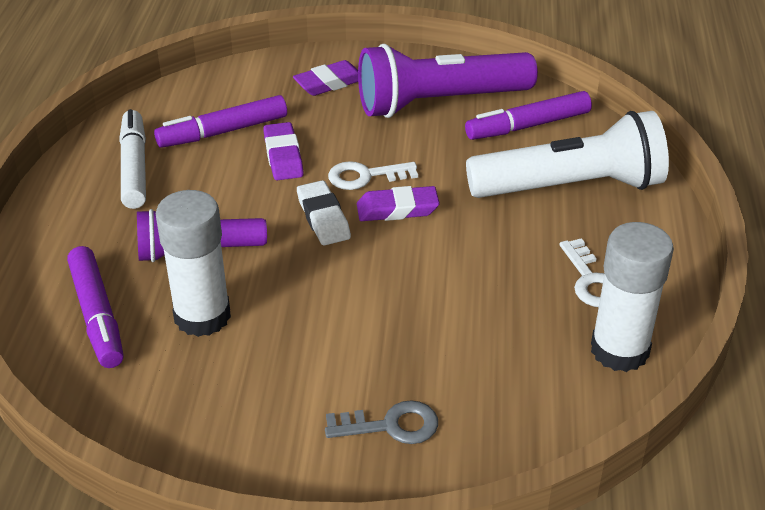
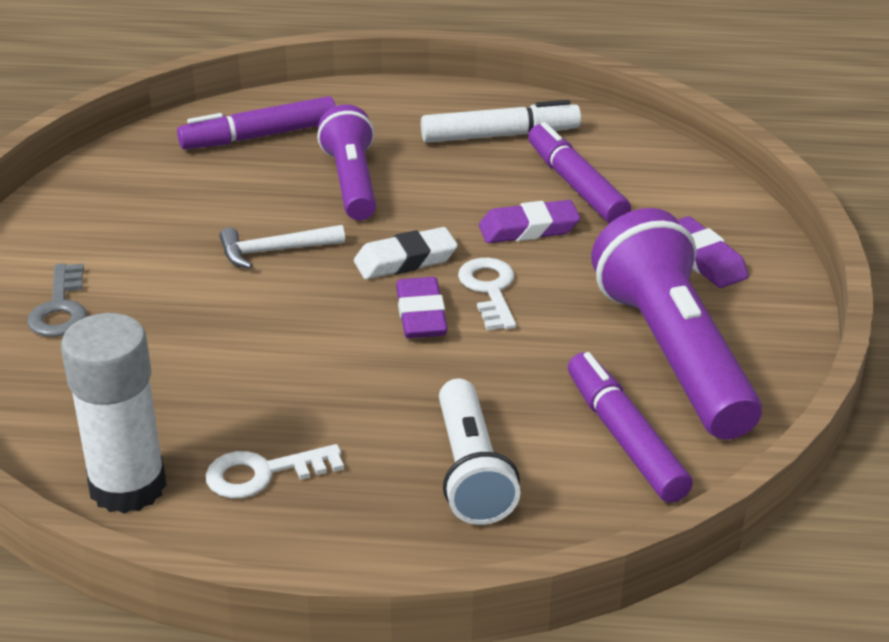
camera: 90 degrees right, 5 degrees down
(202, 316) = (247, 192): white glue stick -> none
(304, 292) = (274, 251): none -> white hammer
(570, 187) = (471, 471): white flashlight -> white flashlight, size x0.63

